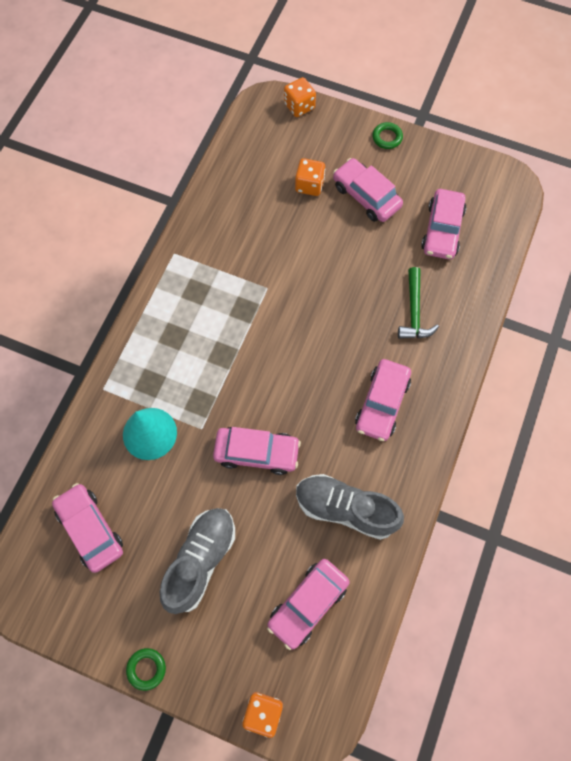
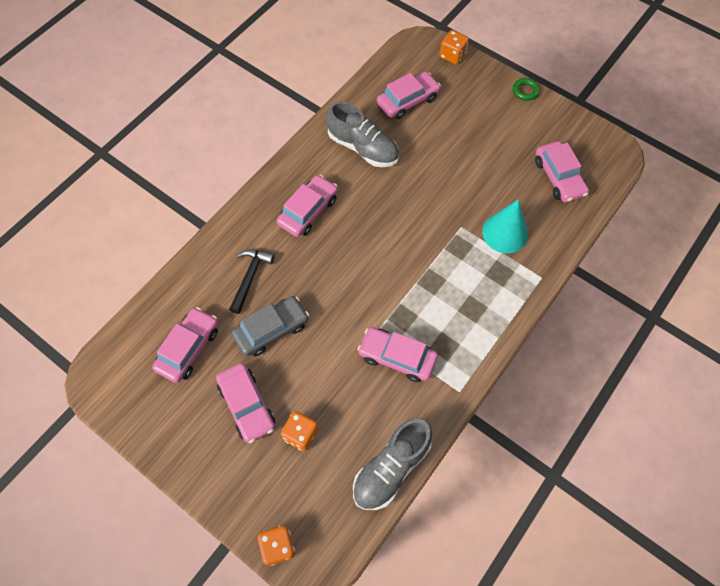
camera: 165 degrees left, 5 degrees down
(200, 560) = (478, 140): grey shoe -> grey shoe (391, 468)
(257, 452) = (420, 199): pink car -> pink car (397, 357)
(371, 266) = (271, 329): none -> grey car
(387, 137) = (196, 473): green ring -> none
(414, 311) = (250, 277): green hammer -> black hammer

